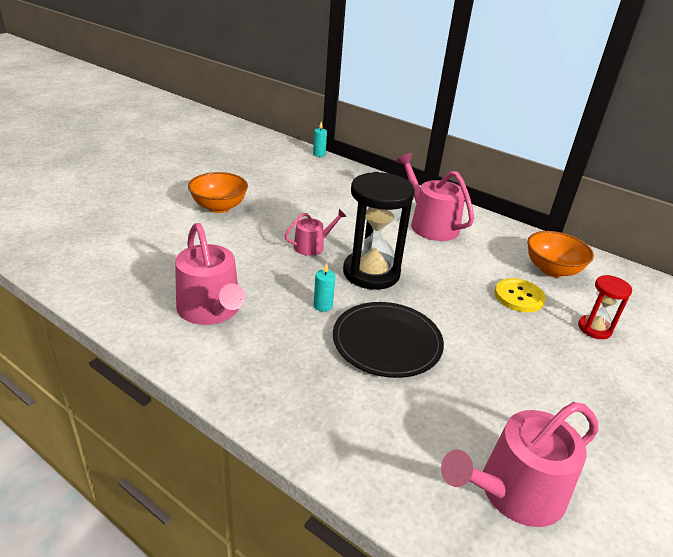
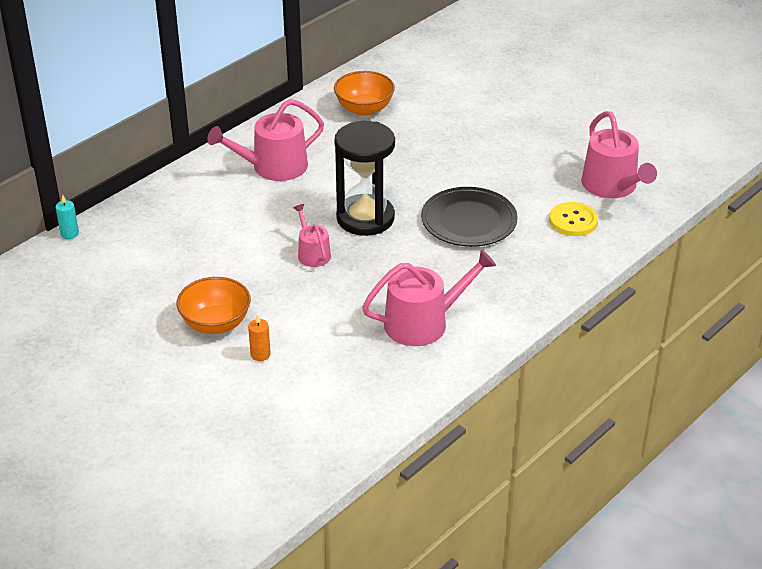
camera: 80 degrees left, 5 degrees up
(179, 226) = (260, 354): none -> orange candle
(323, 306) = (418, 253): turquoise candle -> none
(519, 297) = (406, 137): yellow button -> yellow button (573, 221)
(594, 329) = (450, 109): red hourglass -> none

